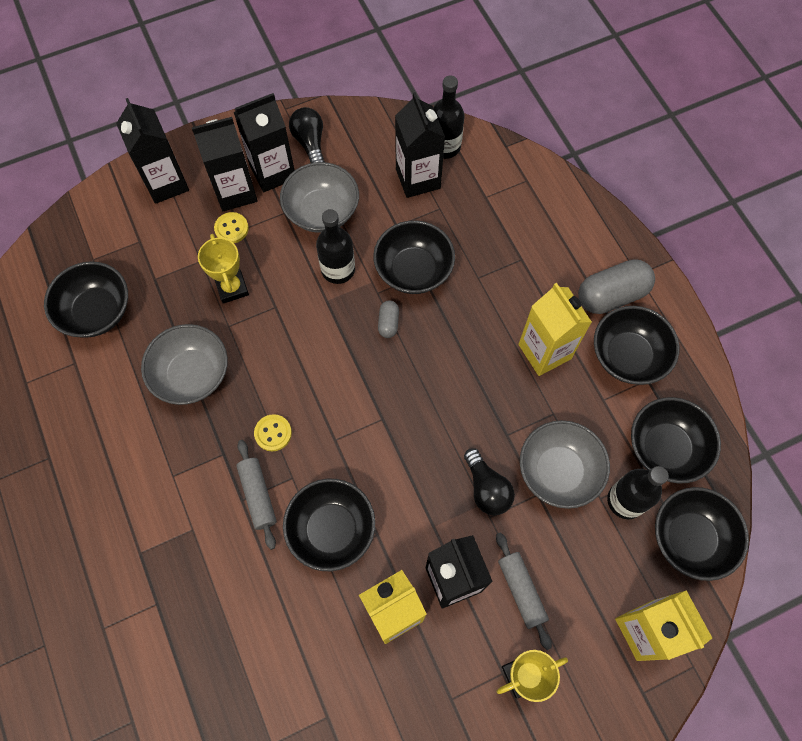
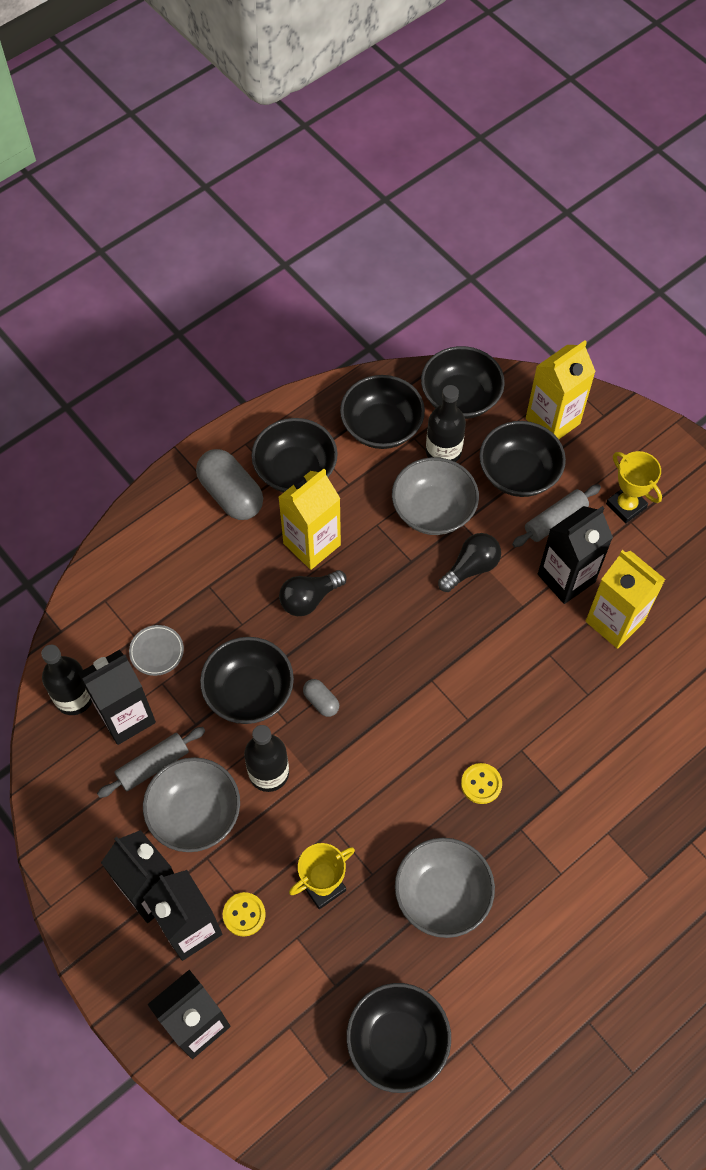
camera: 105 degrees left, 5 degrees down
(258, 495) = (551, 778): grey rolling pin -> grey rolling pin (153, 765)
(310, 143) = (98, 857): black light bulb -> black light bulb (309, 599)
(331, 529) = (559, 697): black bowl -> black bowl (518, 473)
(388, 323) = (321, 701): grey capsule -> grey capsule turned 60 degrees clockwise
(469, 209) = (156, 651): none -> grey plate

